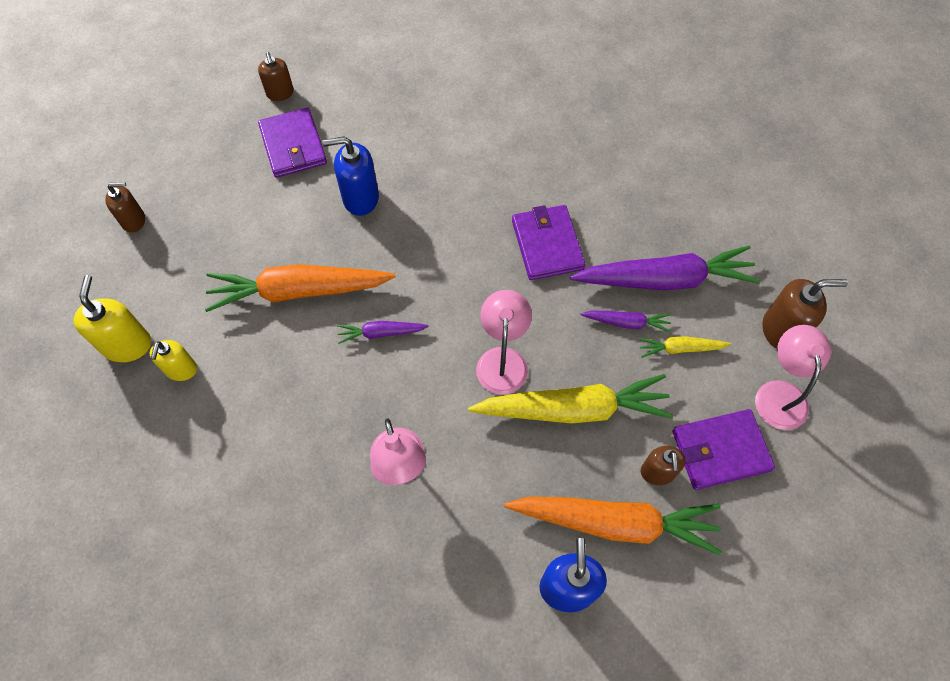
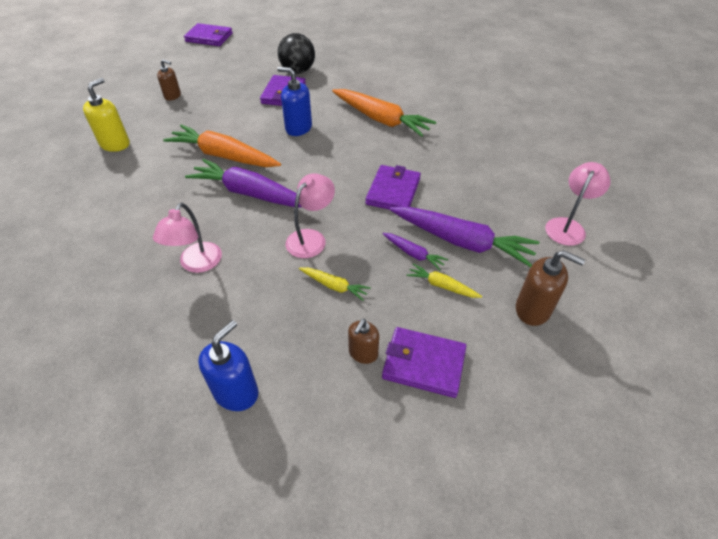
camera: 30 degrees right, 15 degrees down
(88, 79) = (209, 37): none -> purple wallet
(181, 370) = (129, 165): yellow soap dispenser -> none
(280, 93) = (298, 71): brown soap dispenser -> black ball
(381, 333) = (250, 193): purple carrot -> purple carrot, size x2.11
(573, 409) = (334, 286): yellow carrot -> yellow carrot, size x0.47
(615, 523) = (305, 369): orange carrot -> orange carrot (381, 119)
(780, 394) = (502, 349): pink lamp -> pink lamp (568, 226)

